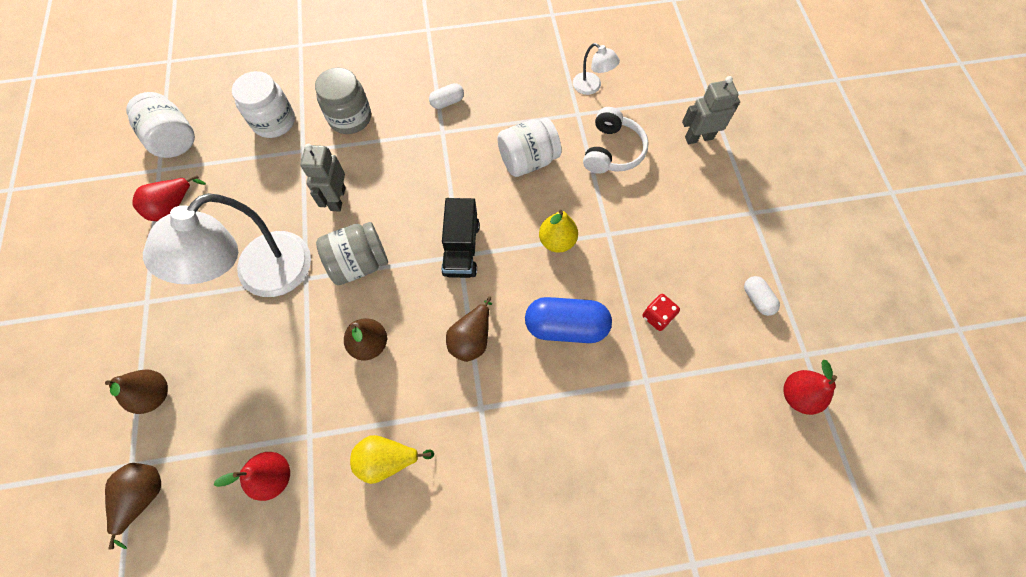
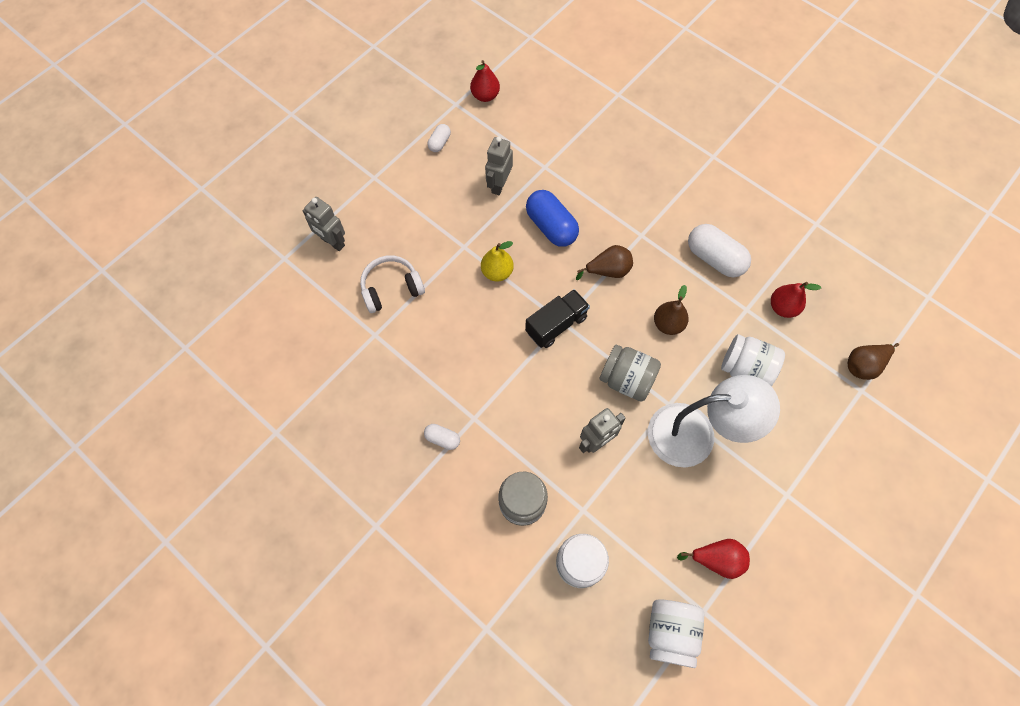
camera: 130 degrees left, 0 degrees up
(154, 395) = (821, 420): brown pear -> none
(387, 459) = (714, 258): yellow pear -> white capsule
(528, 160) = (448, 337): white jar -> white jar (746, 369)
(592, 87) = (338, 343): white lamp -> none
(657, 316) = (499, 185): red dice -> grey robot

